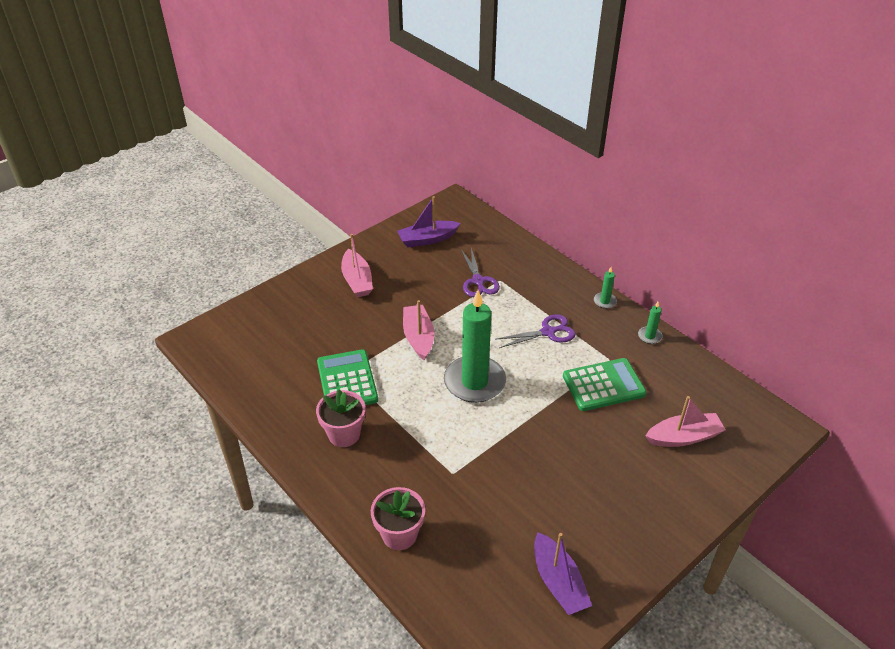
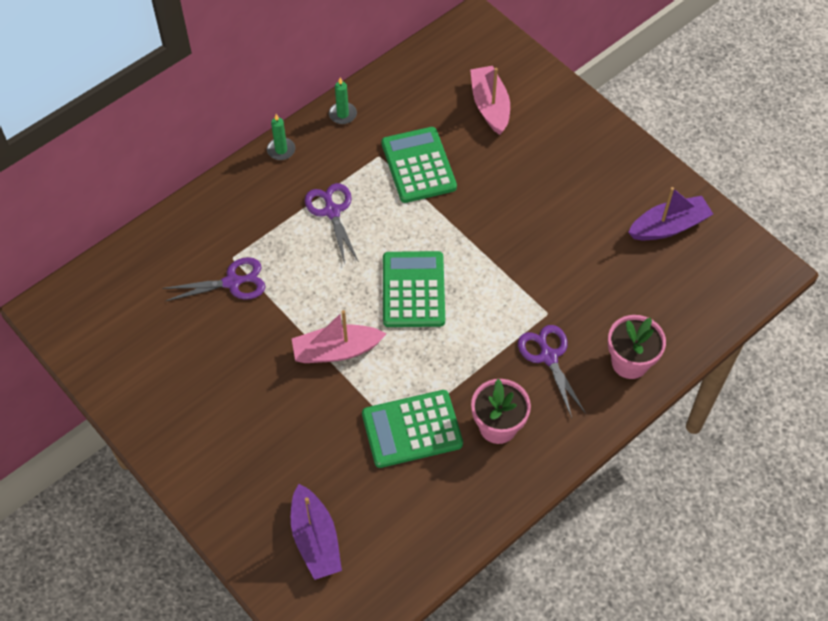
camera: 90 degrees left, 15 degrees up
(357, 280) = (219, 430): pink boat -> none
(408, 471) = (548, 356): none -> purple scissors
(427, 239) = (136, 343): purple boat -> purple boat (315, 539)
(474, 382) = (413, 290): green candle -> green calculator

